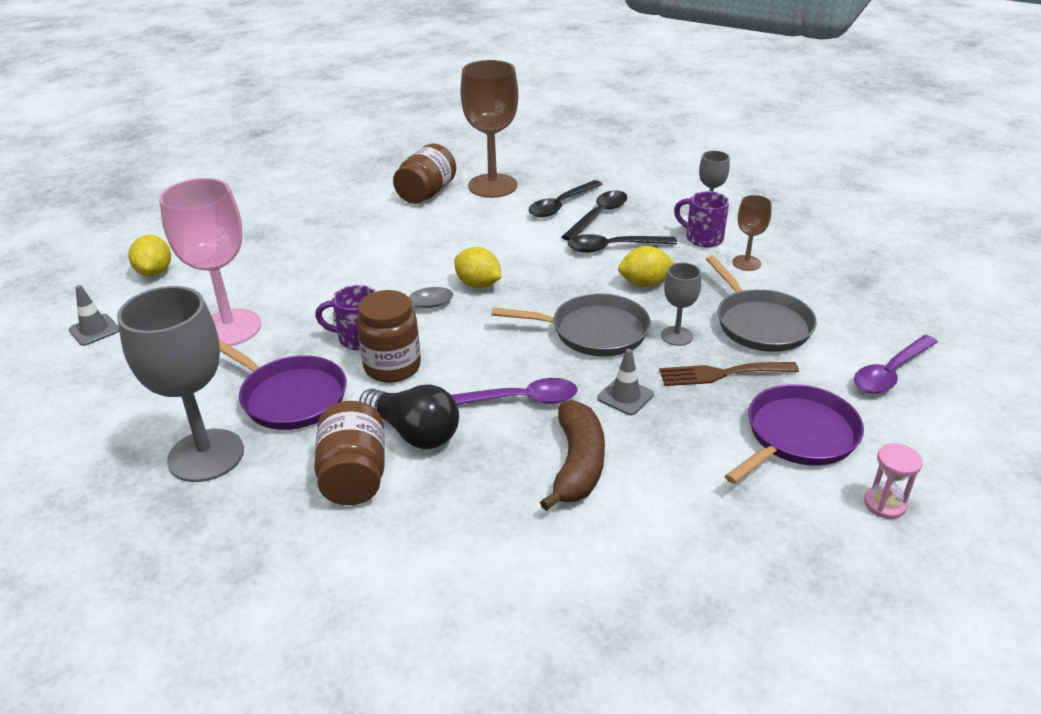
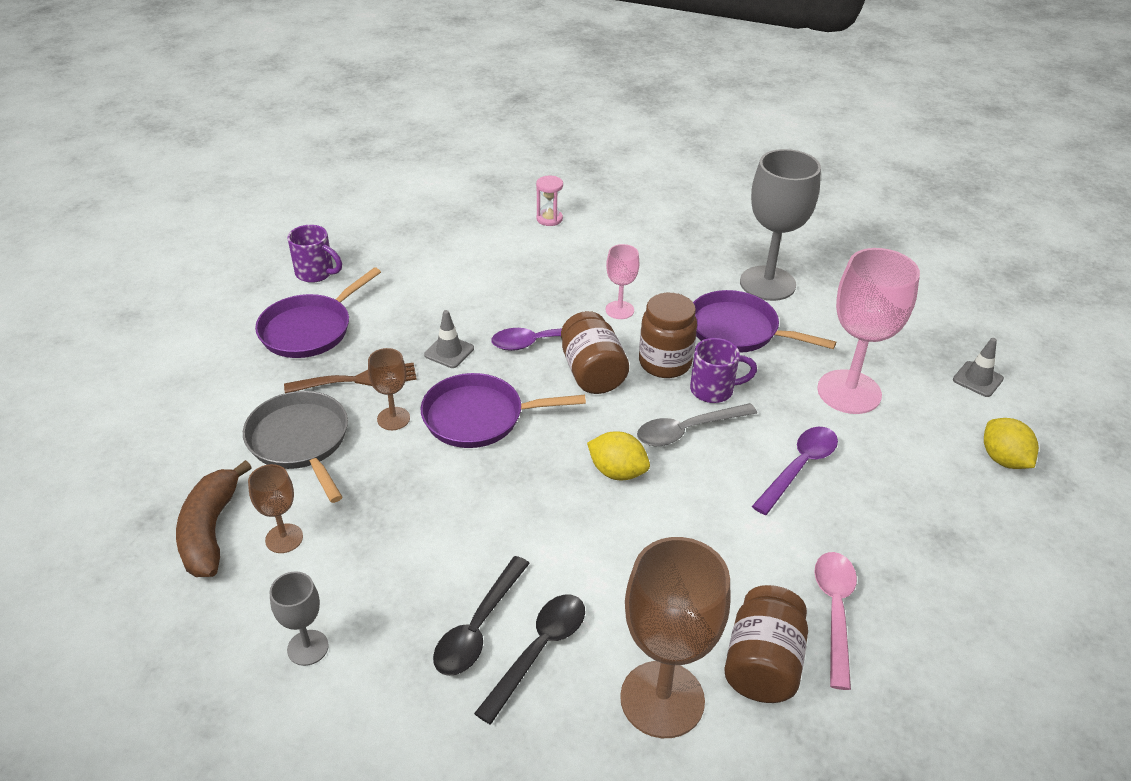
camera: 170 degrees right, 5 degrees up
(354, 476) = (650, 278): brown jar -> brown jar (592, 373)
(365, 209) = (835, 611): none -> pink spoon
(414, 432) = (619, 310): black light bulb -> pink goblet
(577, 464) = (487, 297): brown banana -> brown banana (210, 531)
(594, 331) = (478, 417): grey pan -> purple pan
(613, 247) = (457, 554): black spoon -> none
(644, 283) = (420, 490): yellow lemon -> none
(676, 336) = (393, 418): grey goblet -> brown goblet
(702, 238) = (330, 586): purple mug -> purple mug (316, 273)
(884, 504) = (267, 288): pink hourglass -> pink hourglass (549, 219)
(890, 373) = (195, 393): purple spoon -> purple spoon (799, 467)

